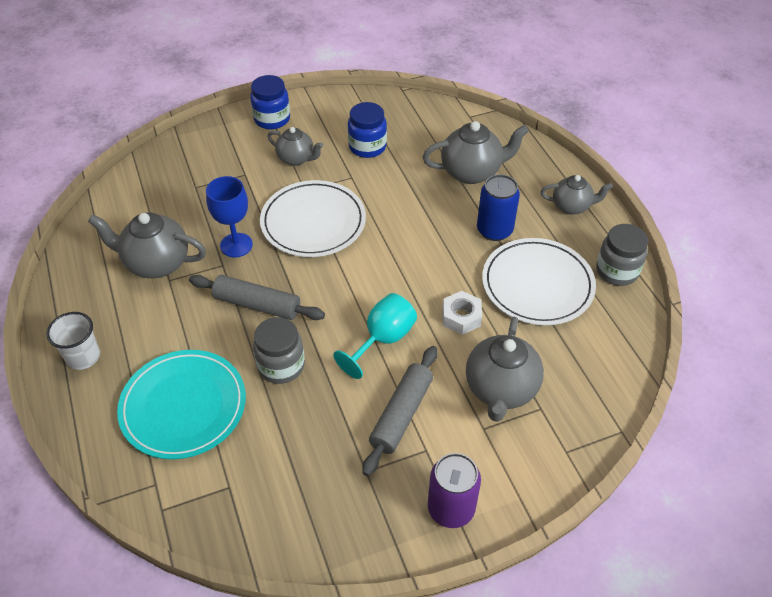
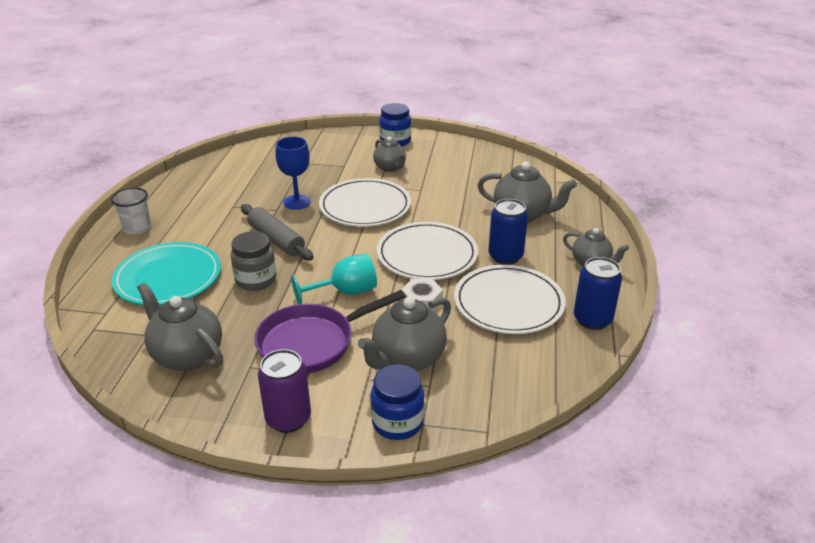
camera: 30 degrees right, 15 degrees down
(156, 263) = (234, 195): grey teapot -> grey teapot (187, 356)
(367, 147) = (451, 176): blue jar -> blue jar (397, 422)
(401, 414) = (312, 343): grey rolling pin -> purple pan
(423, 259) = (427, 255): none -> white plate
(617, 271) = (592, 319): grey jar -> blue can

